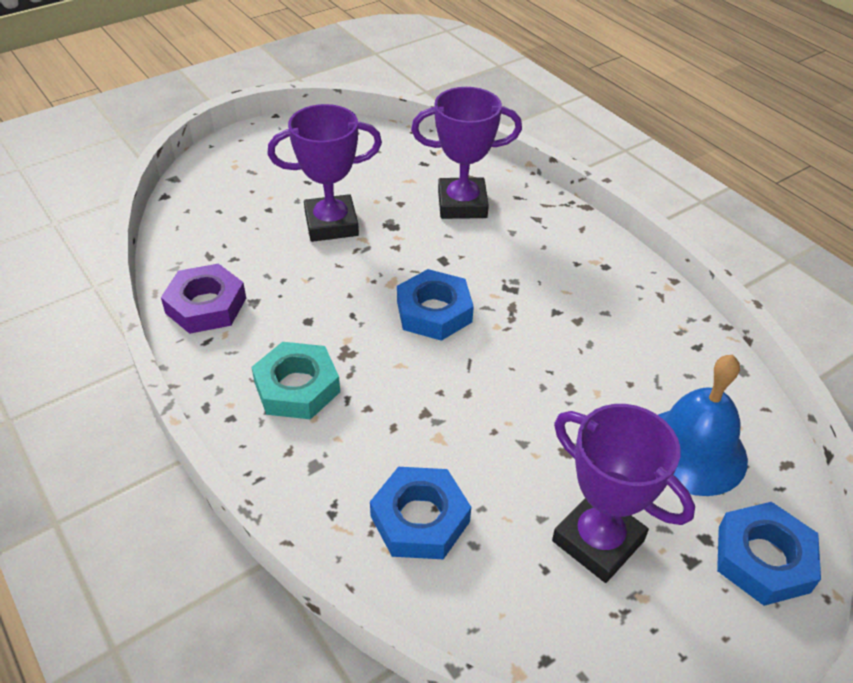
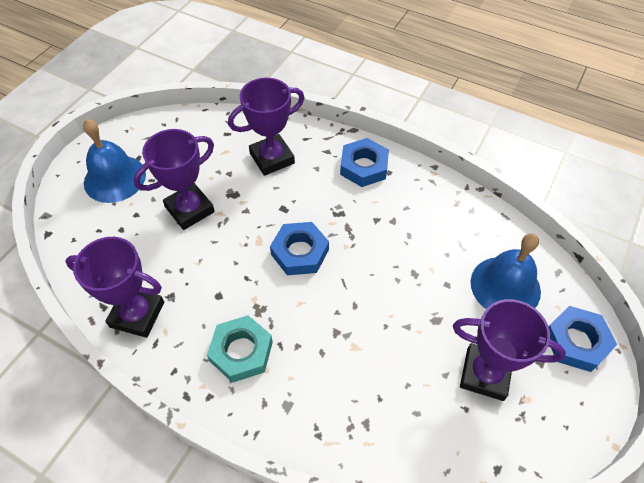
camera: 25 degrees left, 10 degrees up
(206, 305) = (137, 314): purple nut -> purple trophy
(268, 167) = (115, 178): none -> blue bell
(420, 519) = (375, 411): blue nut -> blue nut (364, 166)

